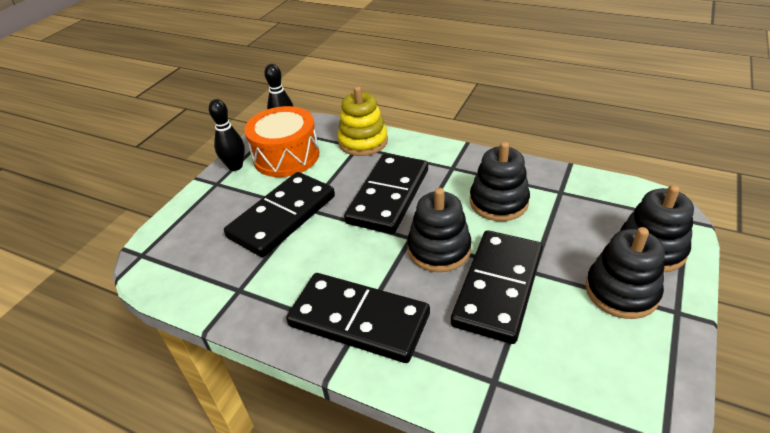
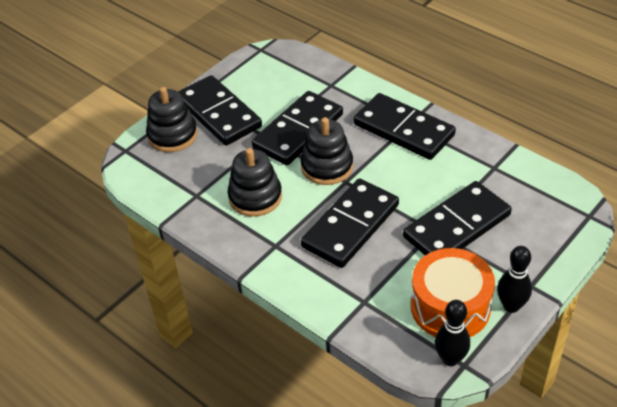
camera: 165 degrees left, 5 degrees up
(363, 142) = (356, 307): yellow stacking toy -> none
(621, 291) = (219, 114): black stacking toy -> black domino

